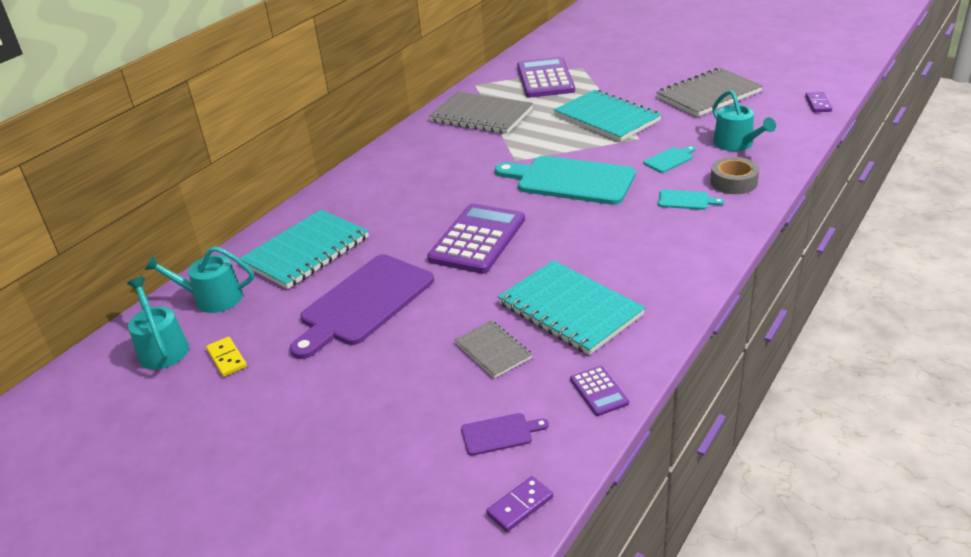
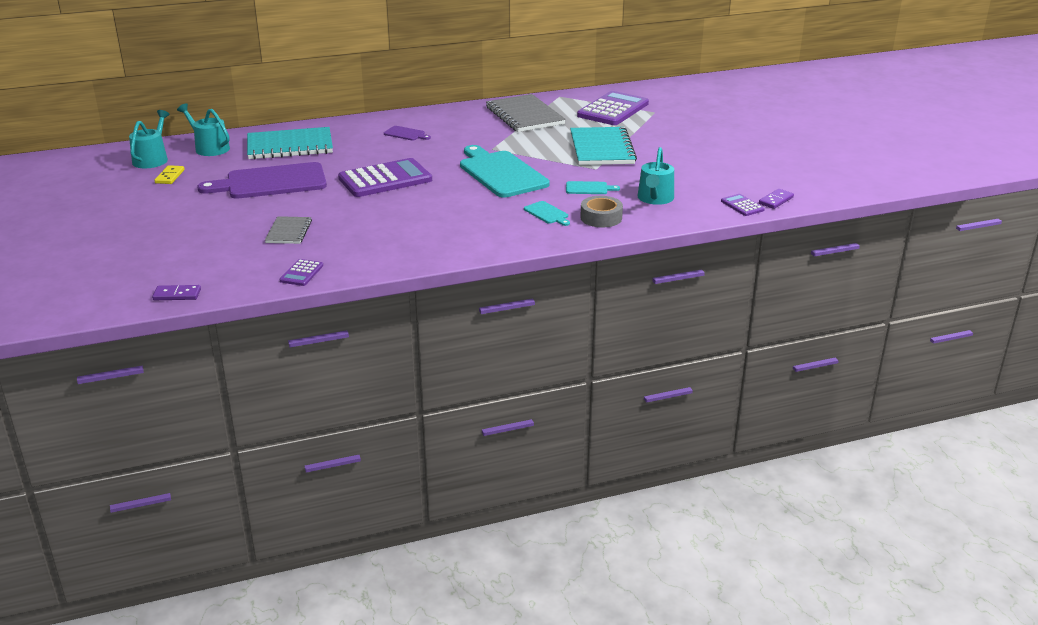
camera: 35 degrees right, 5 degrees down
(500, 434) = (223, 265): purple cutting board -> purple cutting board (406, 134)
(570, 309) = (363, 233): turquoise notebook -> none
(708, 95) = (706, 163): grey notebook -> none
(806, 119) = (742, 205): none -> purple calculator

